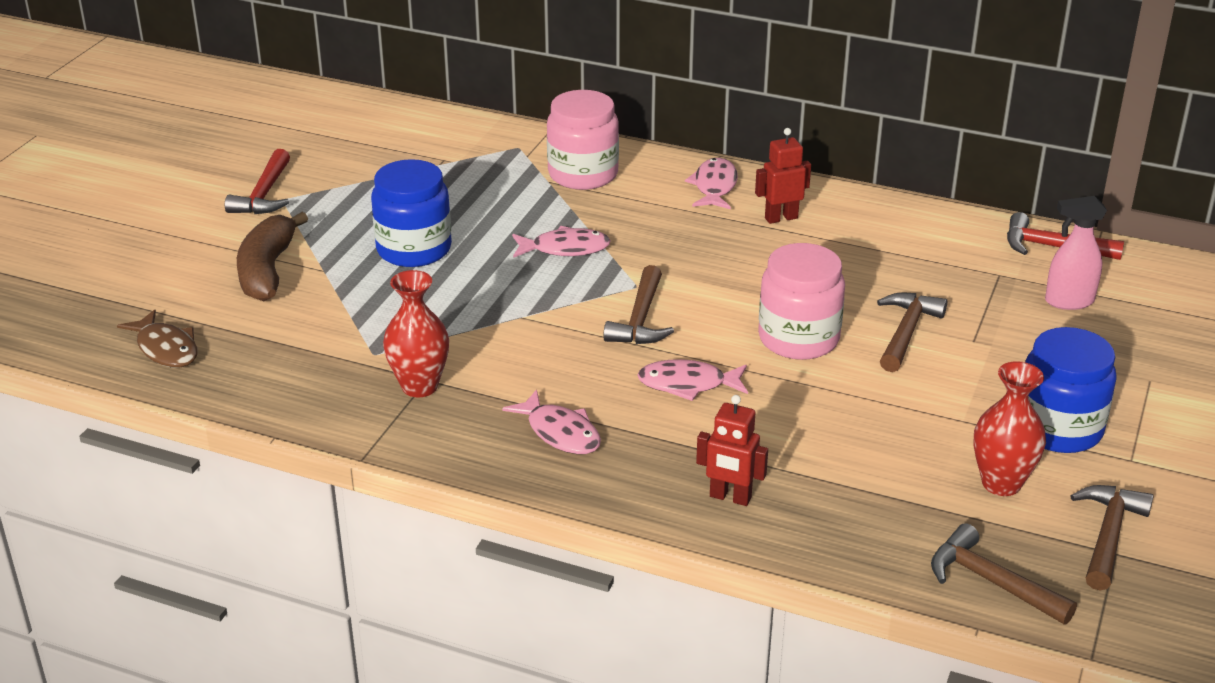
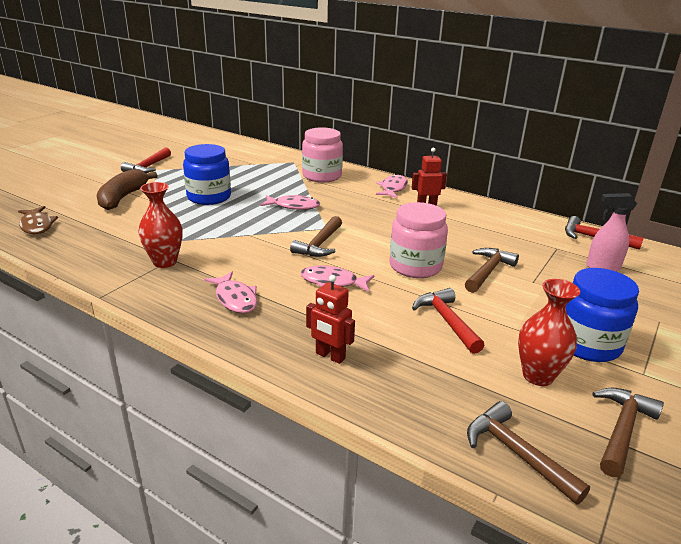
camera: 10 degrees right, 5 degrees down
(867, 422) = (446, 321): none -> red hammer

